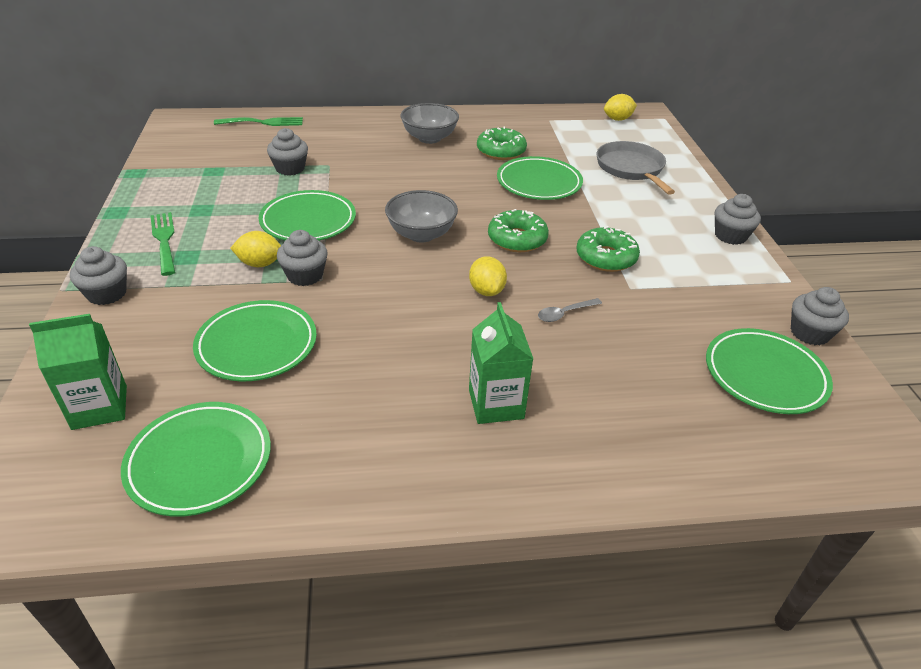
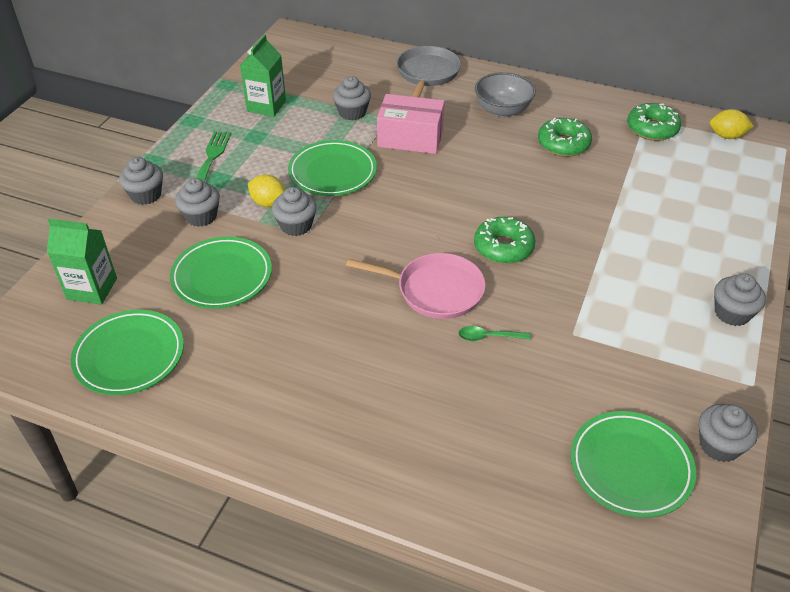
camera: 30 degrees right, 5 degrees up
(191, 296) = (201, 216): none -> grey cupcake
(263, 122) = (361, 55): green fork -> none
(363, 176) = (410, 138): none -> pink box
(421, 234) = (419, 215): grey bowl -> none
(486, 291) = (435, 290): yellow lemon -> pink pan
(496, 404) = (365, 396): green carton -> green carton (266, 106)
(539, 183) = (574, 191): green plate -> none
(564, 313) = (488, 337): grey spoon -> green spoon
(606, 257) = (575, 294): green donut -> green donut (652, 129)
(631, 168) = (688, 202): grey pan -> grey pan (427, 74)

